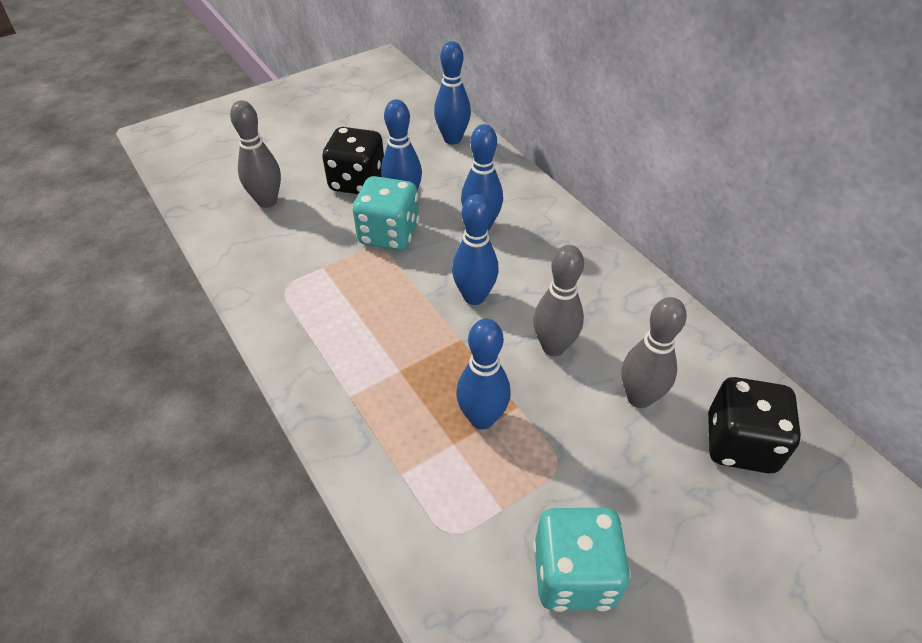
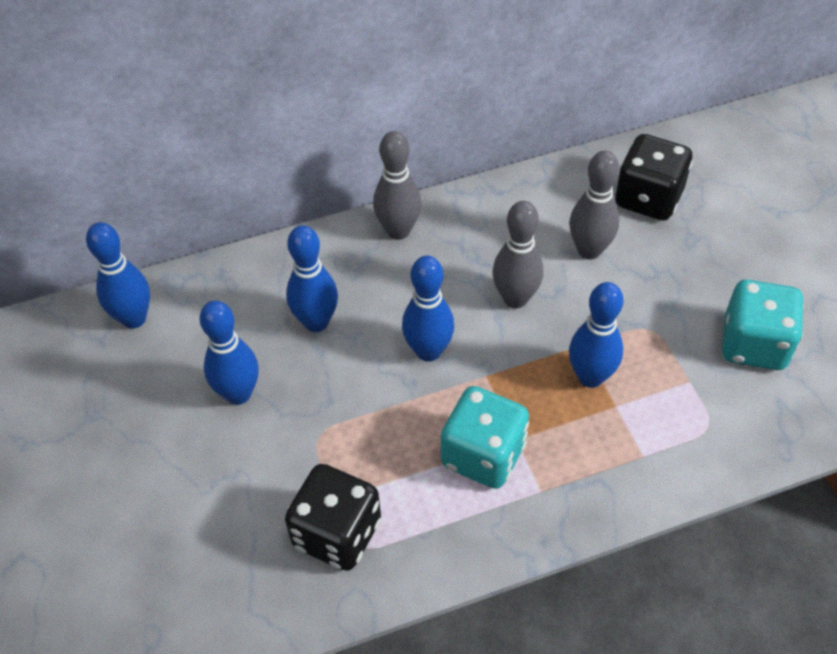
camera: 75 degrees left, 5 degrees up
(267, 201) = (176, 560): grey bowling pin -> grey bowling pin (398, 231)
(357, 182) = (179, 442): black dice -> black dice (337, 533)
(389, 234) = (298, 419): turquoise dice -> turquoise dice (483, 455)

